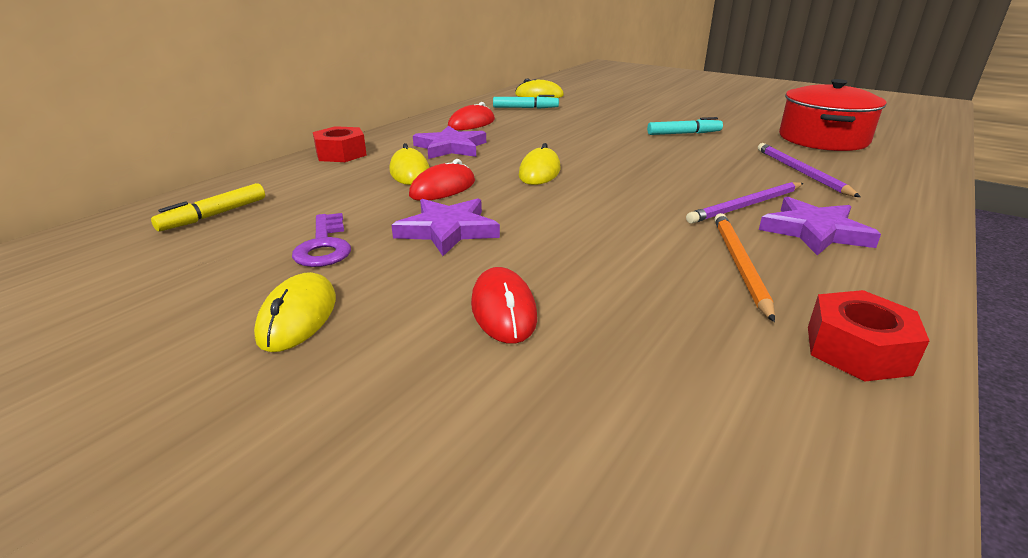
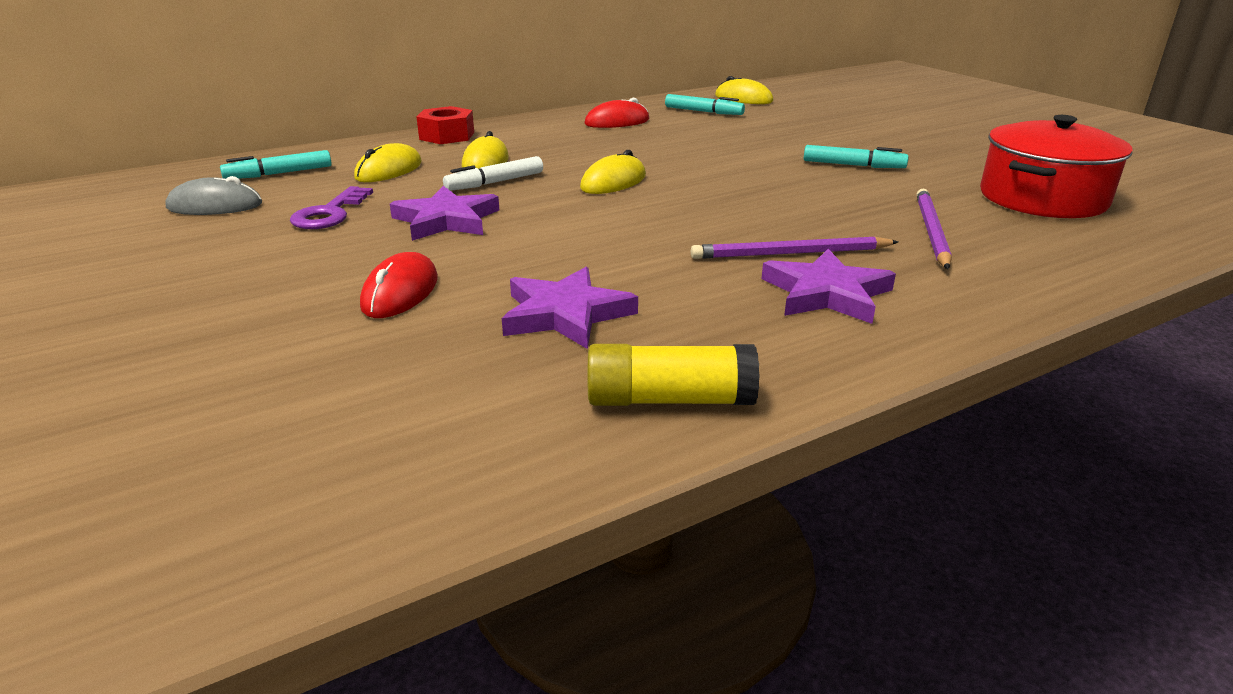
camera: 25 degrees right, 0 degrees up
(181, 262) = (215, 206): none -> grey mouse
(214, 215) = (279, 174): yellow marker -> turquoise marker
(298, 317) = (245, 262): yellow mouse -> yellow mouse (389, 170)
(443, 188) = (495, 182): red mouse -> white marker
(450, 147) = (559, 144): purple star -> purple star (565, 314)
(739, 264) = (680, 305): orange pencil -> none
(857, 350) = (670, 400): red nut -> yellow glue stick

